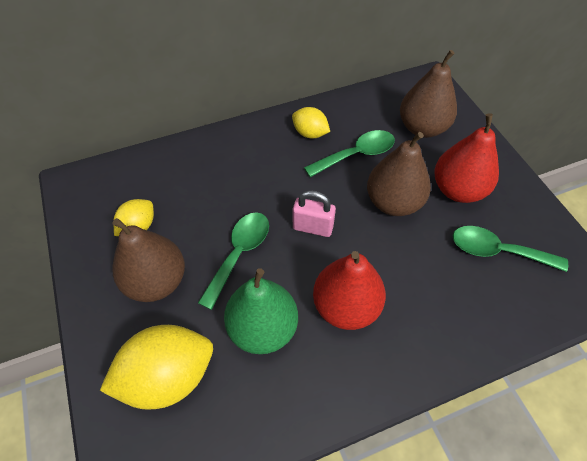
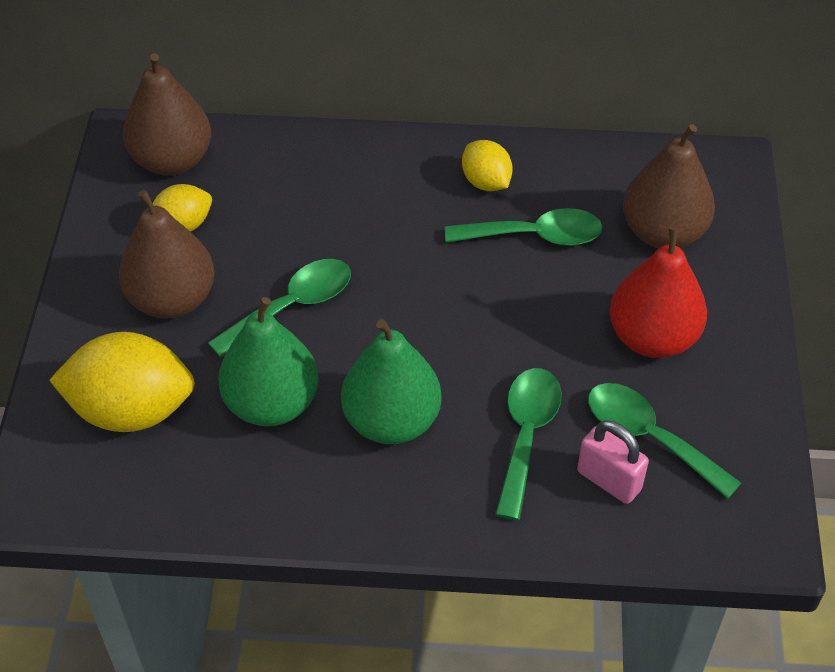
camera: 25 degrees right, 5 degrees down
(312, 227) = (409, 310): pink padlock -> pink padlock (609, 480)
(346, 306) = (391, 421): red pear -> green pear
(393, 202) = (544, 319): brown pear -> brown pear (172, 160)
(430, 280) = (526, 435): none -> green spoon

